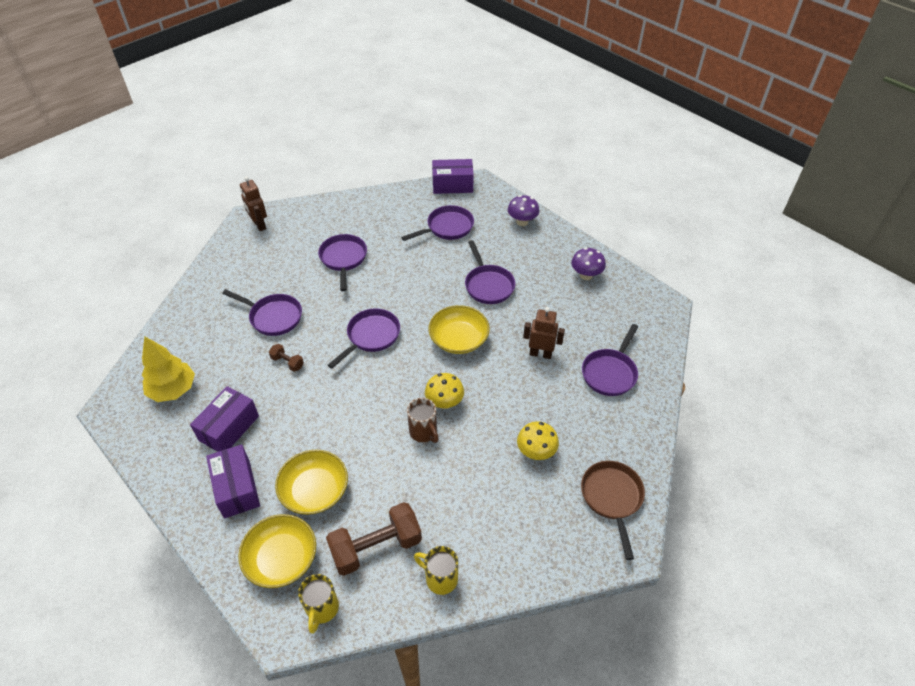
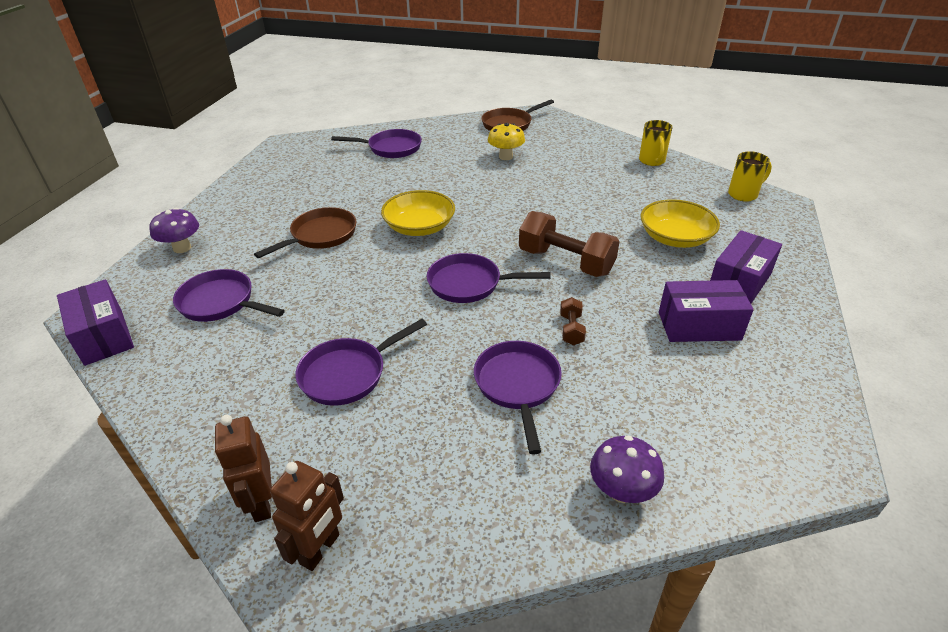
camera: 120 degrees left, 10 degrees down
(173, 390) = (725, 412): yellow tree -> none
(281, 558) = (746, 227): yellow bowl -> none
(376, 547) = (671, 191): brown dumbbell -> brown dumbbell (565, 262)
(423, 432) = (549, 207): brown mug -> none
(444, 402) = (506, 208): yellow mushroom -> none
(488, 285) = (320, 235): purple pan -> brown pan
(540, 354) = (398, 181): brown robot -> brown robot (261, 503)
(586, 275) = (265, 186): purple mushroom -> purple mushroom (621, 491)

